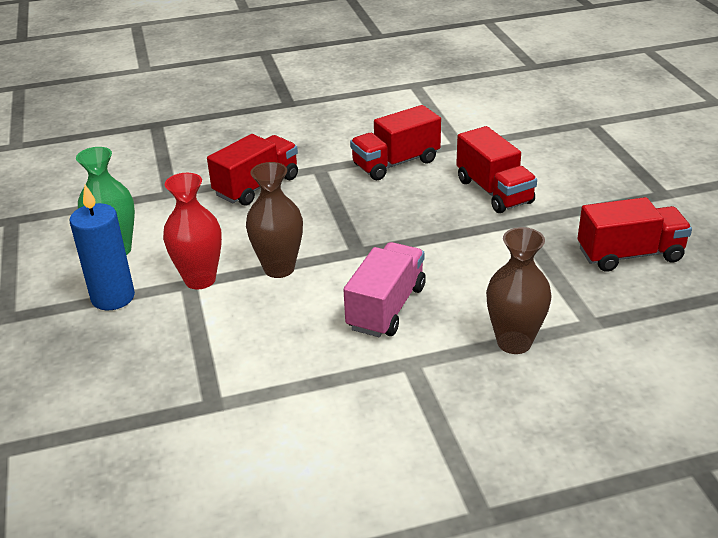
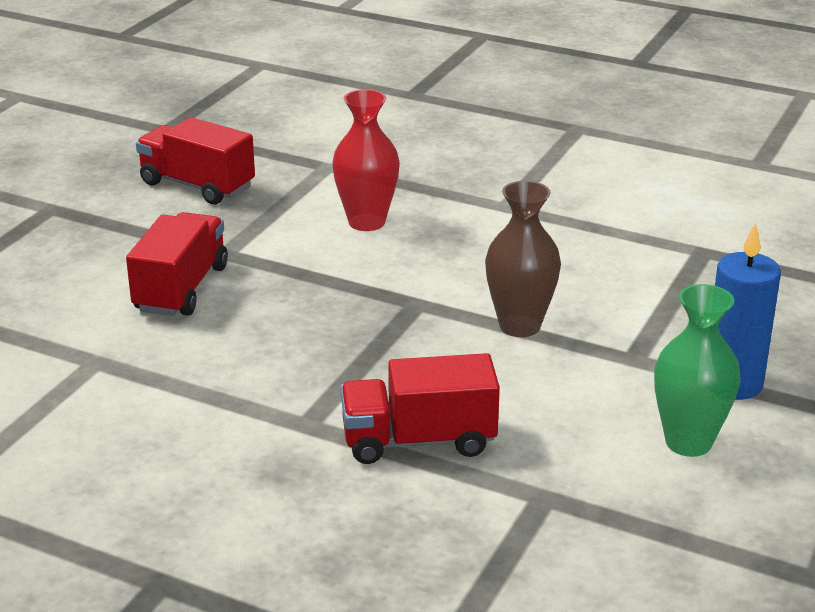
camera: 140 degrees left, 5 degrees down
(200, 279) = (617, 356): red vase -> red vase (366, 222)
(386, 307) = (466, 246): pink truck -> none
(396, 163) = (209, 378): red truck -> none
(514, 342) = (406, 182): brown vase -> none

